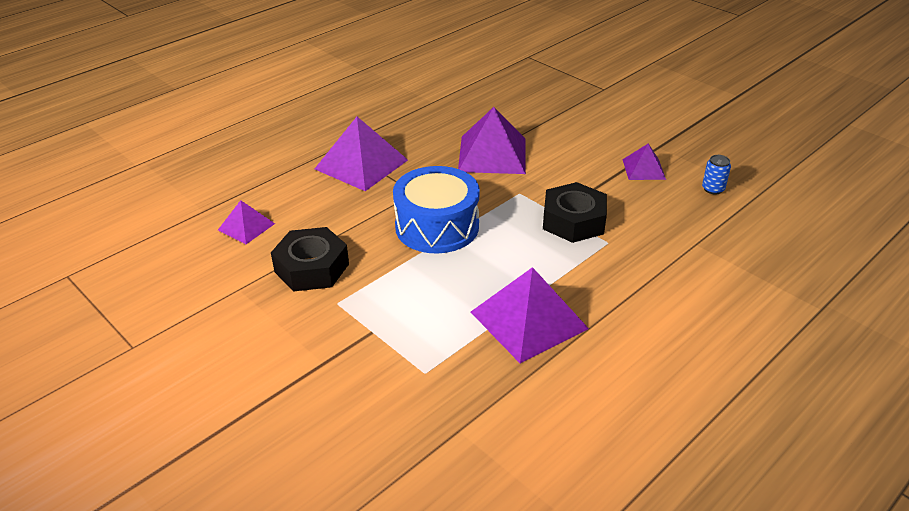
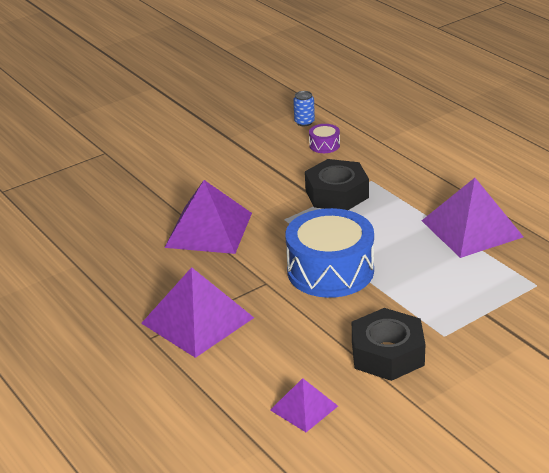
camera: 80 degrees left, 5 degrees down
(643, 169) = (263, 149): purple pyramid -> none
(669, 206) = (324, 145): none -> purple drum

